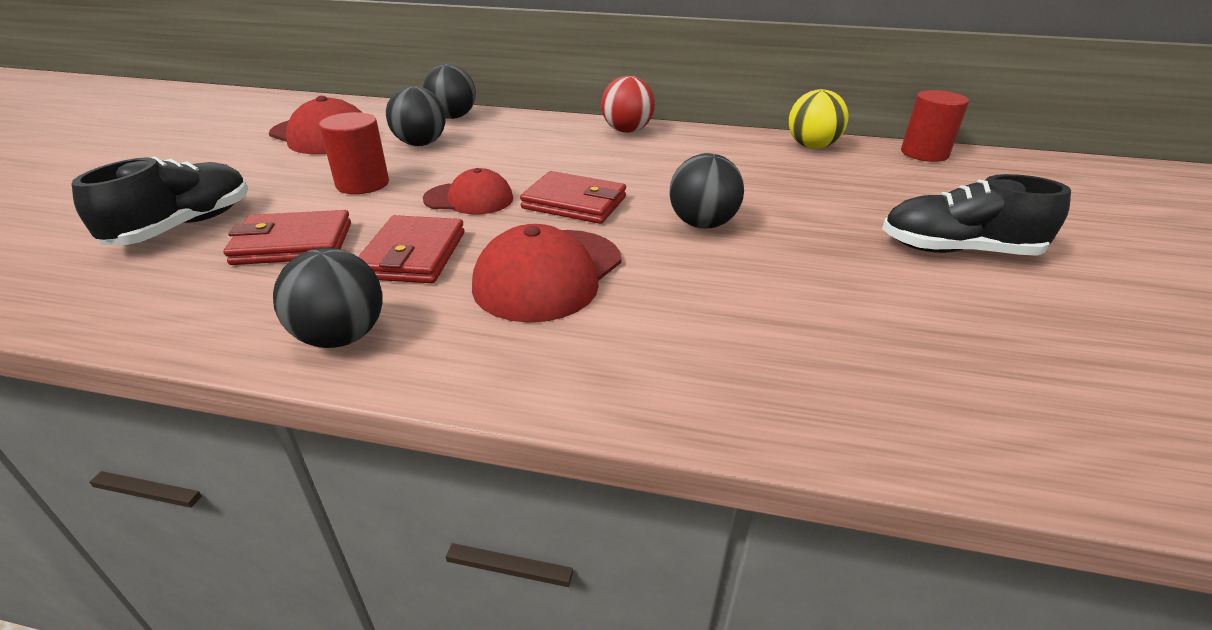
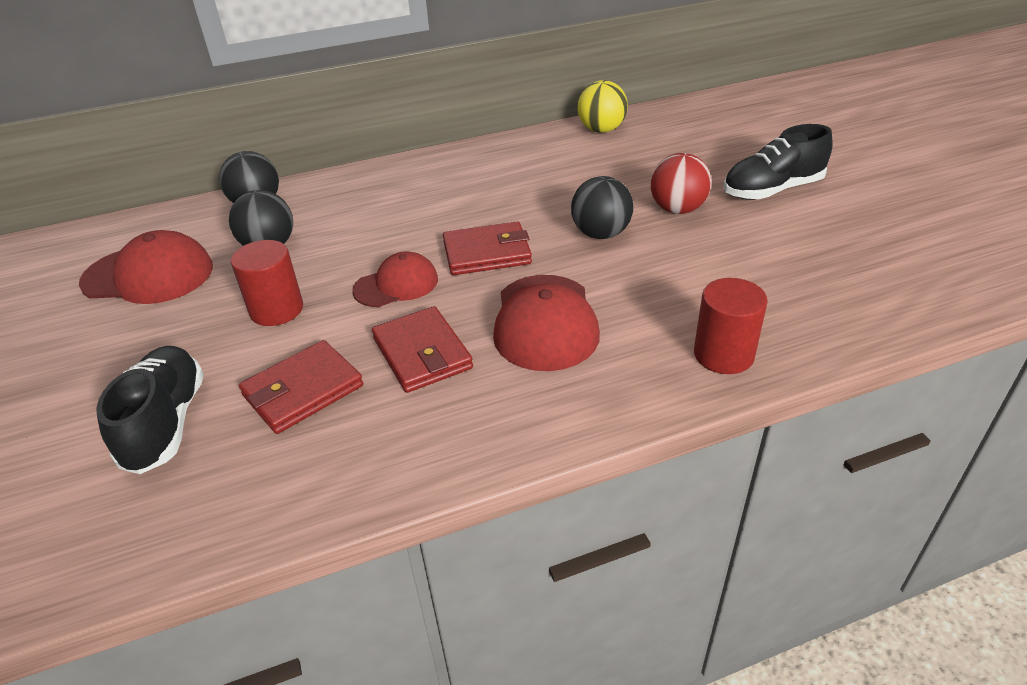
camera: 30 degrees left, 5 degrees up
(341, 337) = (463, 439): black ball -> none
(627, 131) = (441, 164): red ball -> red ball (677, 209)
(924, 153) = (682, 110): red cylinder -> red cylinder (723, 354)

